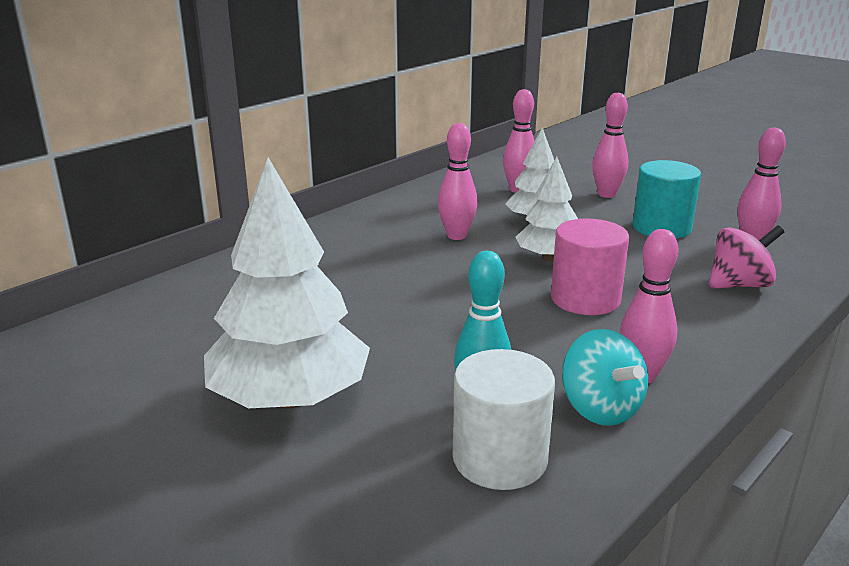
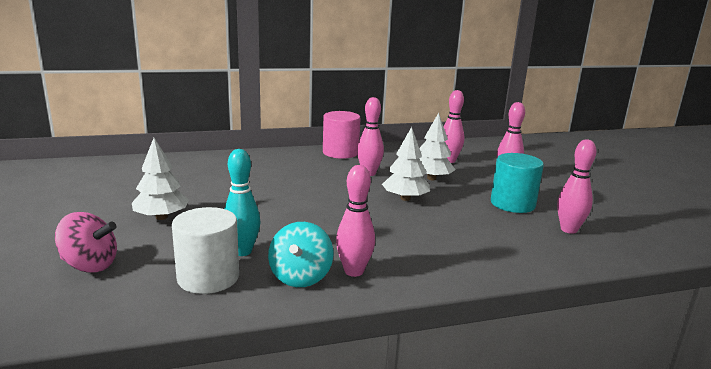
camera: 30 degrees right, 5 degrees down
(290, 398) = (161, 217): white tree -> white tree, size x0.57
(585, 299) = (390, 224): pink cylinder -> pink cylinder (340, 153)
(739, 285) = (511, 249): pink spinning top -> pink spinning top (90, 265)

